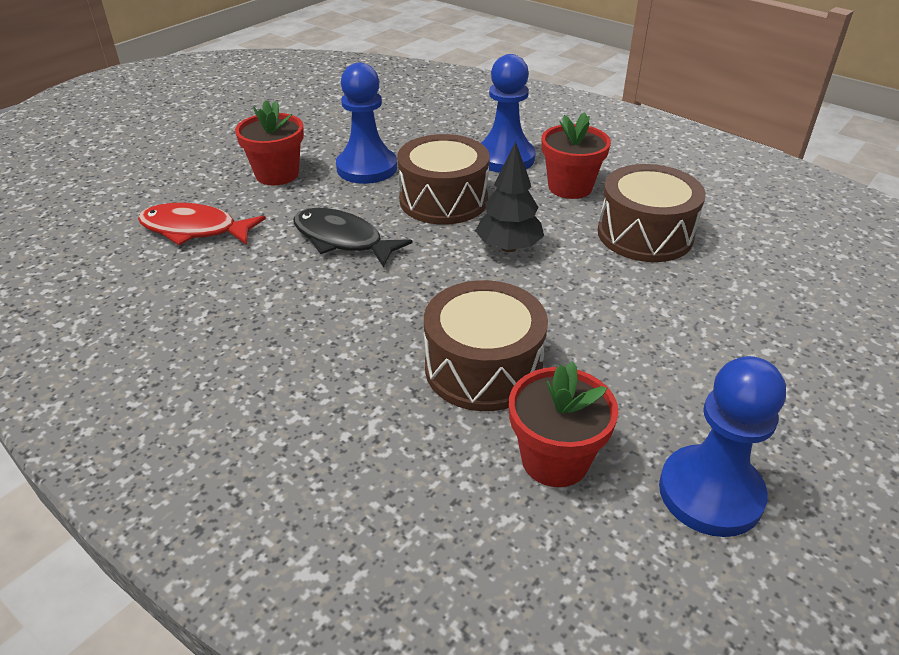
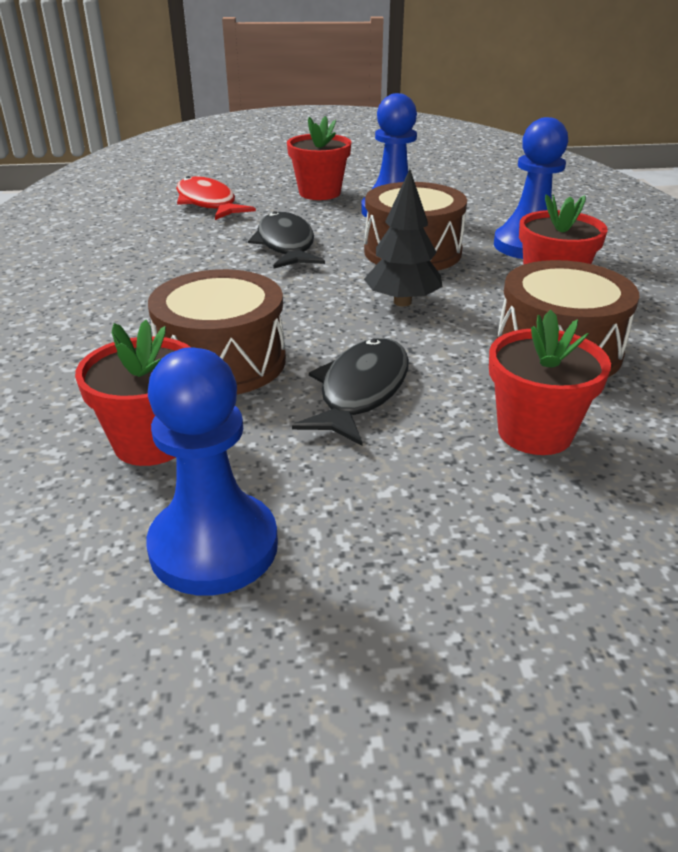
camera: 45 degrees right, 5 degrees down
(600, 332) = (360, 391): none -> black fish
(720, 299) = (535, 432): none -> red flower pot

